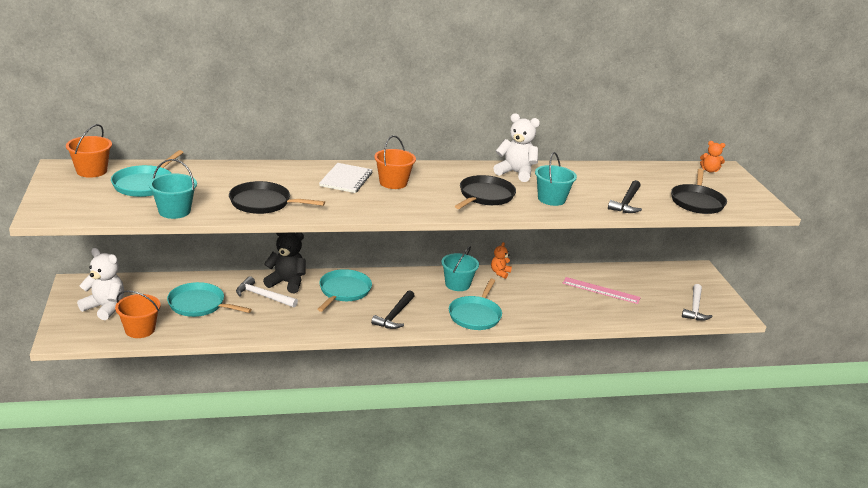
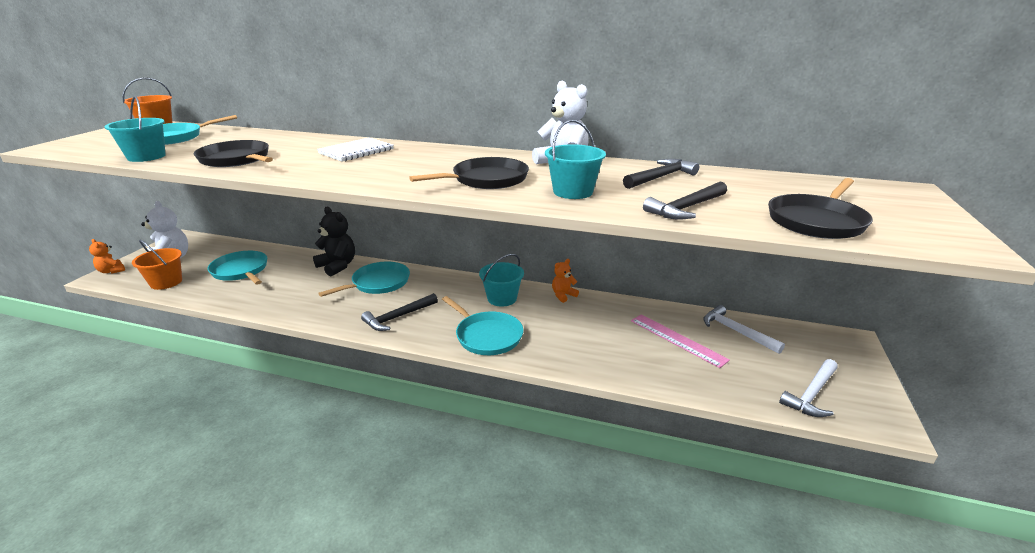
camera: 30 degrees right, 0 degrees up
(263, 296) = (302, 274): white hammer -> white hammer (736, 331)
(393, 183) = (400, 158): orange bucket -> none
(475, 315) = (486, 336): turquoise pan -> turquoise pan turned 90 degrees counterclockwise
(589, 177) = (661, 177): none -> black hammer
(709, 170) = (874, 189): orange teddy bear -> orange teddy bear (111, 271)

